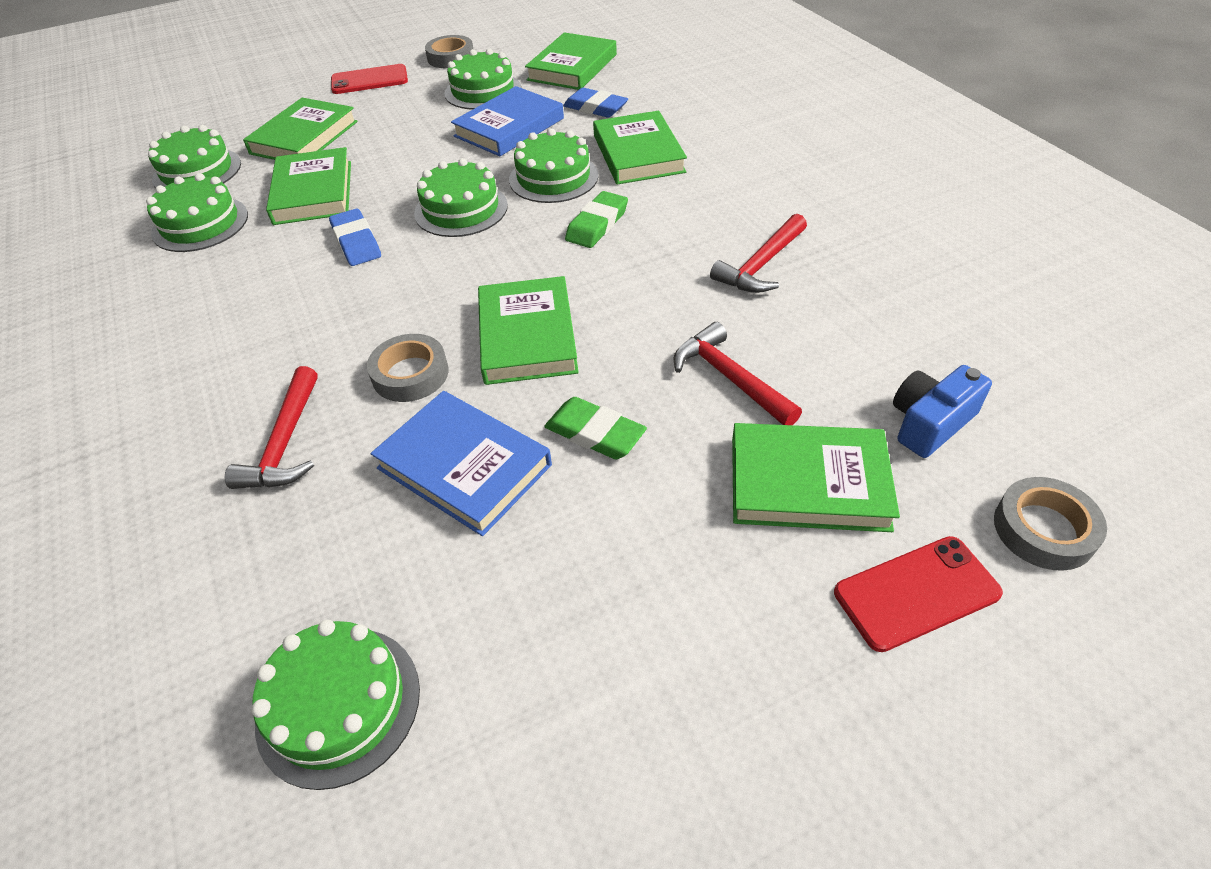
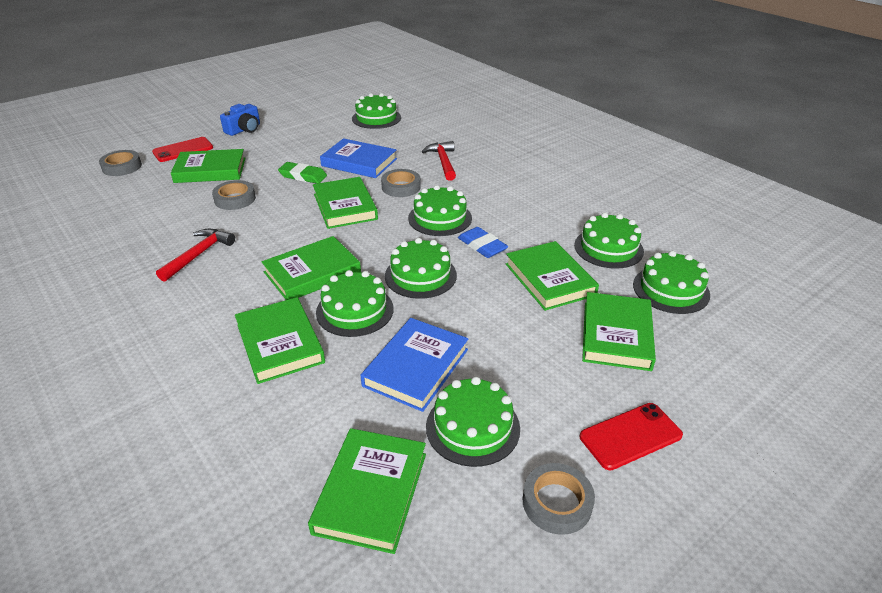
camera: 165 degrees right, 10 degrees down
(384, 294) = (440, 218): none -> green cake
(595, 107) = (328, 407): blue eraser -> none
(597, 224) = (312, 273): green eraser -> green book
(730, 378) = (235, 199): red hammer -> grey tape
(930, 423) = (143, 192): blue camera -> blue camera (244, 129)

